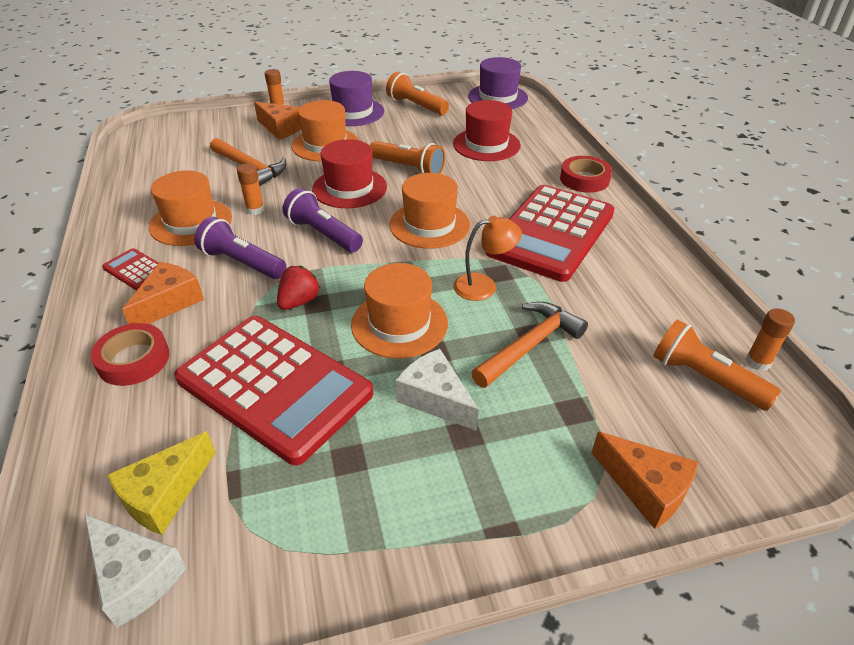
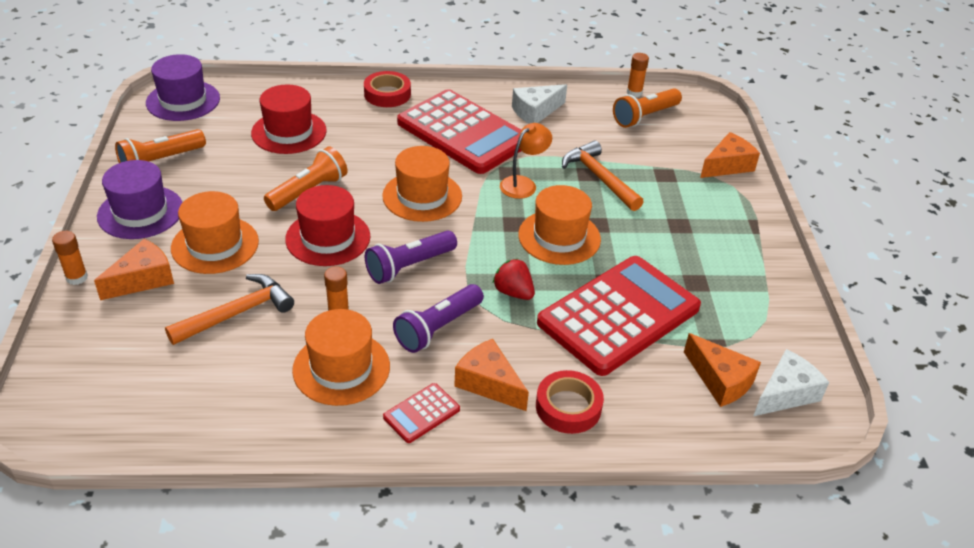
camera: 80 degrees left, 0 degrees up
(164, 494) = (720, 380): yellow cheese -> orange cheese
(435, 398) = (645, 233): white cheese -> white cheese (535, 112)
(484, 286) = (523, 184): orange lamp -> orange lamp turned 45 degrees clockwise

